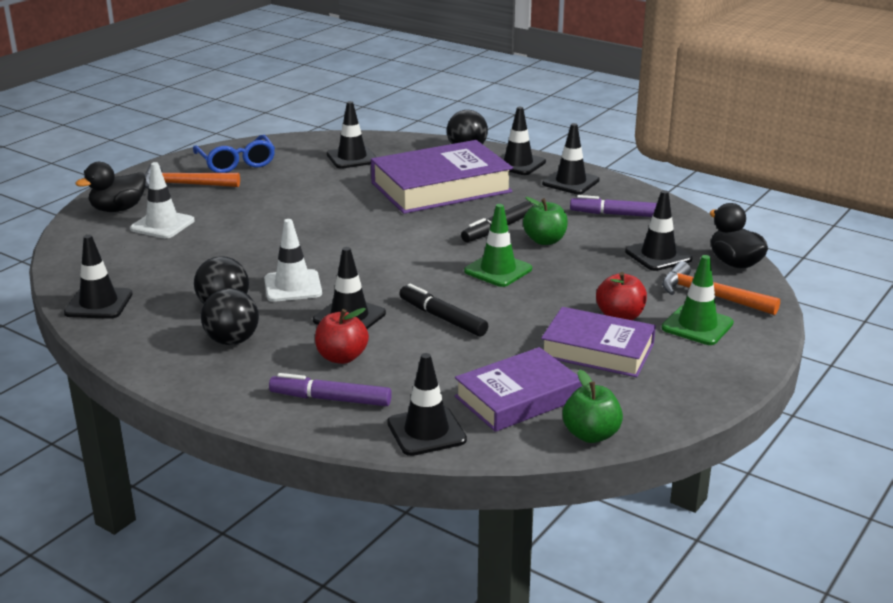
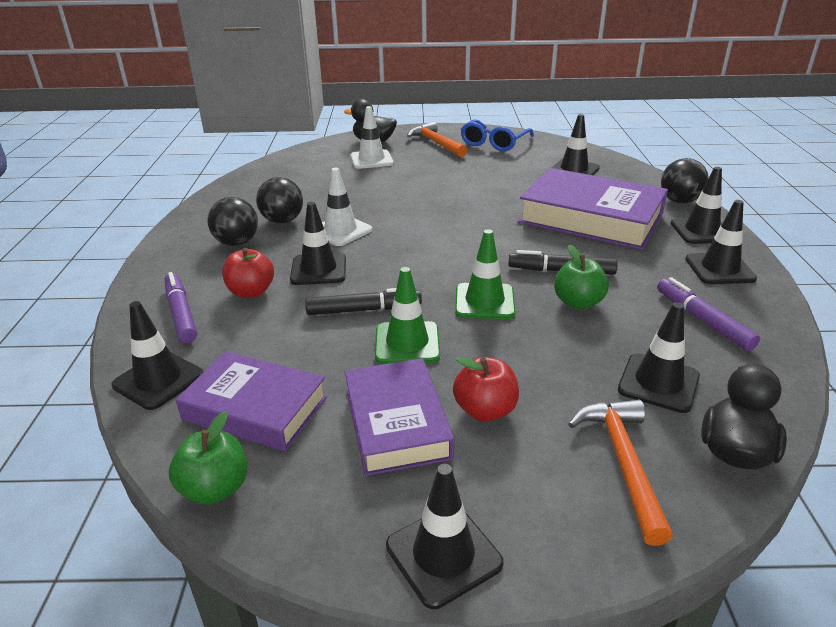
camera: 55 degrees right, 5 degrees up
(99, 304) = (244, 185): black traffic cone -> black traffic cone (443, 554)
(443, 318) = (363, 310): black marker -> black marker turned 75 degrees clockwise
(697, 326) = (535, 479): green traffic cone -> green traffic cone (407, 343)

